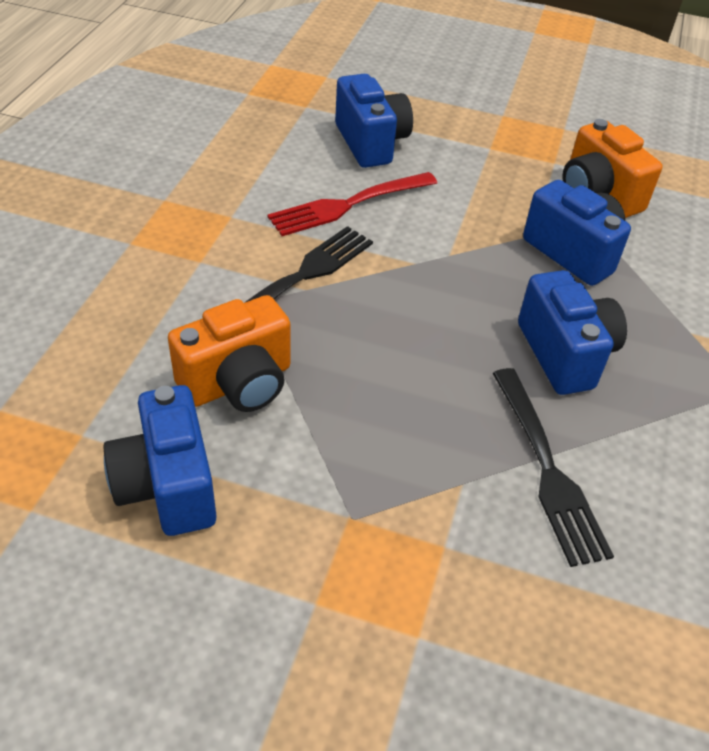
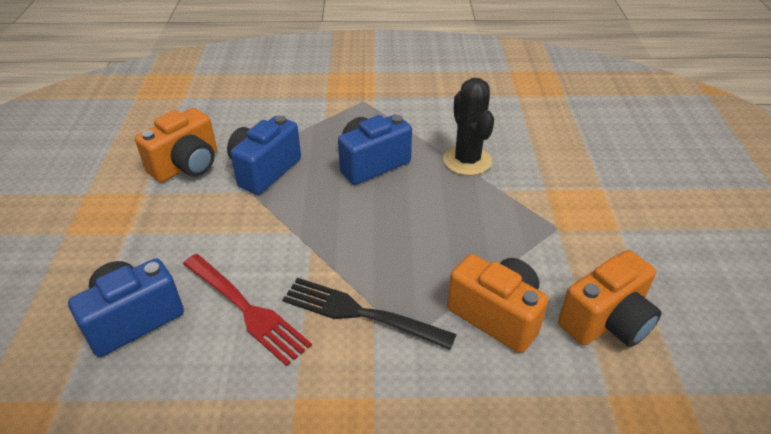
camera: 105 degrees left, 5 degrees down
(167, 485) = (606, 321): blue camera -> orange camera
(546, 468) = (467, 161): black fork -> black cactus

